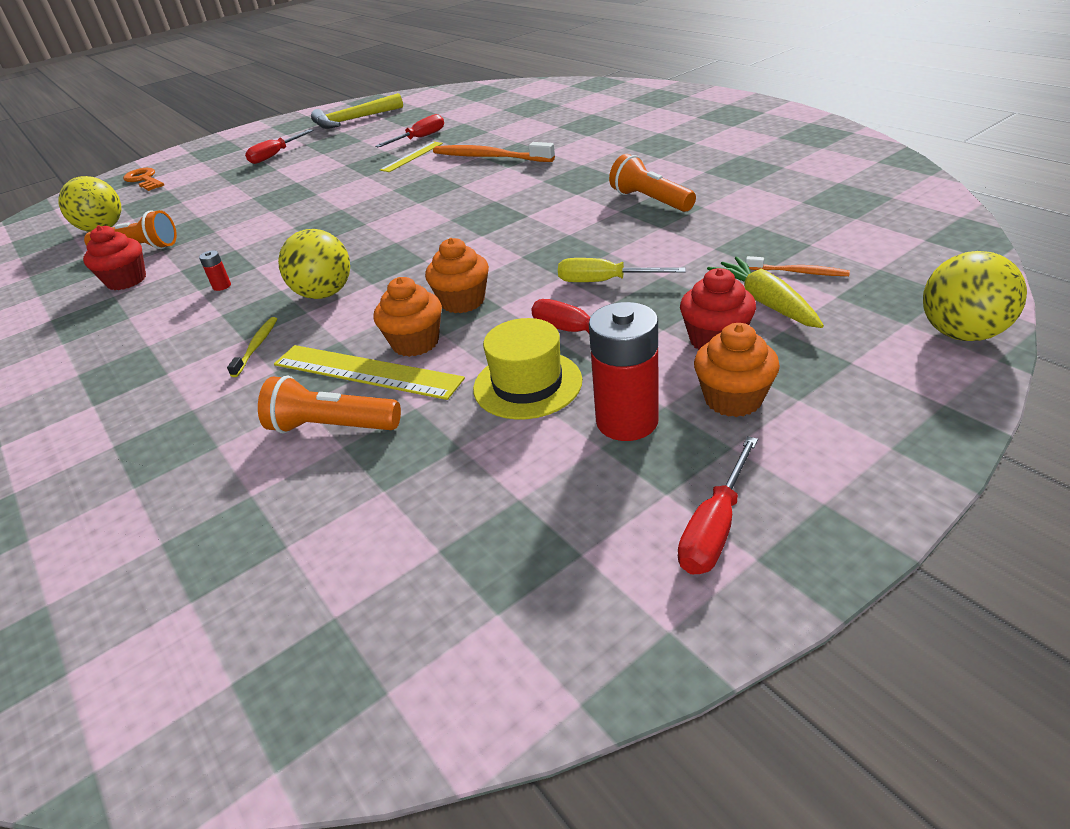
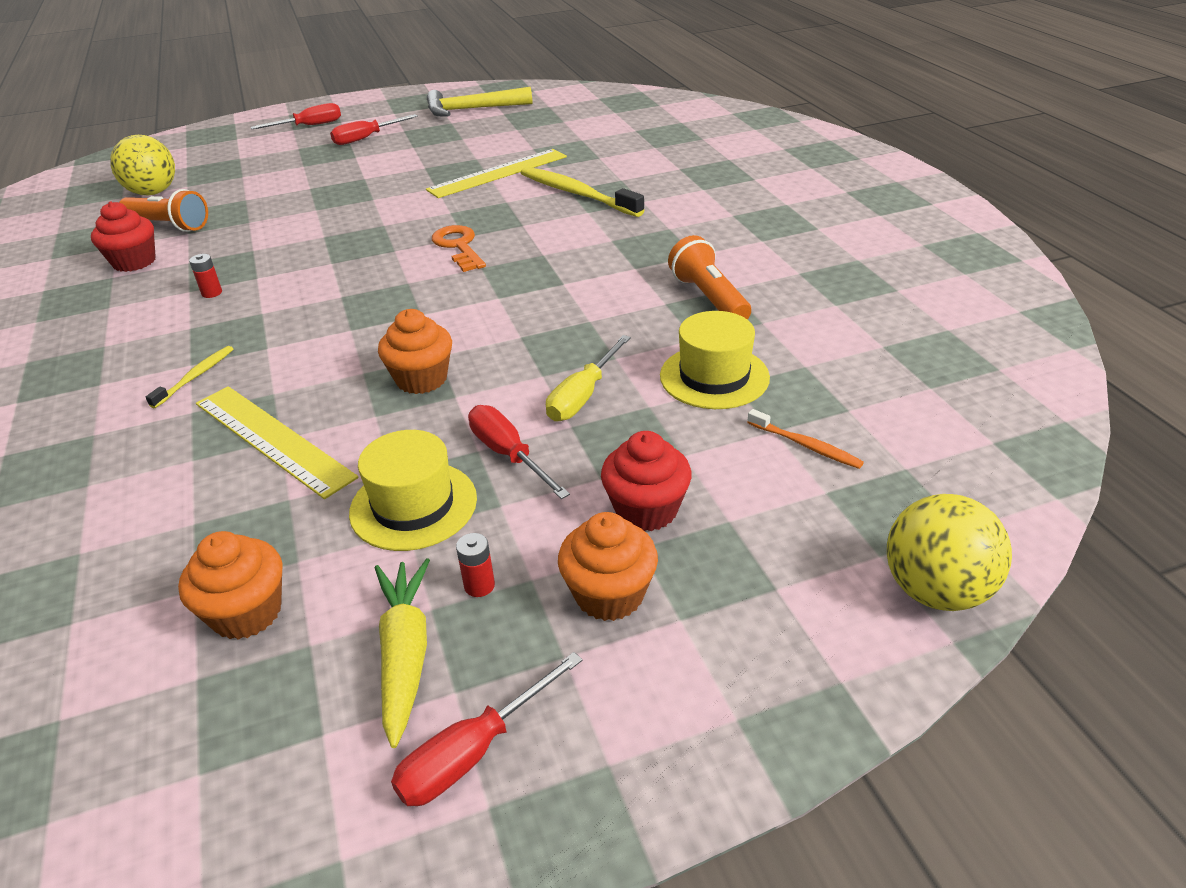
camera: 15 degrees right, 0 degrees up
(144, 180) = (226, 140): orange key -> orange key (459, 247)
(324, 294) = (297, 330): yellow ball -> none
(332, 427) = (198, 497): orange flashlight -> none
(412, 156) = (498, 173): yellow ruler -> yellow ruler, size x1.61
(415, 343) = (341, 418): orange cupcake -> orange cupcake (247, 612)
(419, 138) = (522, 150): red screwdriver -> red screwdriver (309, 126)
(489, 157) = (577, 194): orange toothbrush -> yellow toothbrush
(605, 281) = (583, 396): yellow screwdriver -> yellow screwdriver turned 90 degrees counterclockwise
(627, 421) = (479, 585): red battery -> red battery, size x0.42
(696, 247) = (714, 377): none -> yellow hat
(765, 303) = (737, 477): yellow carrot -> yellow carrot (405, 655)

